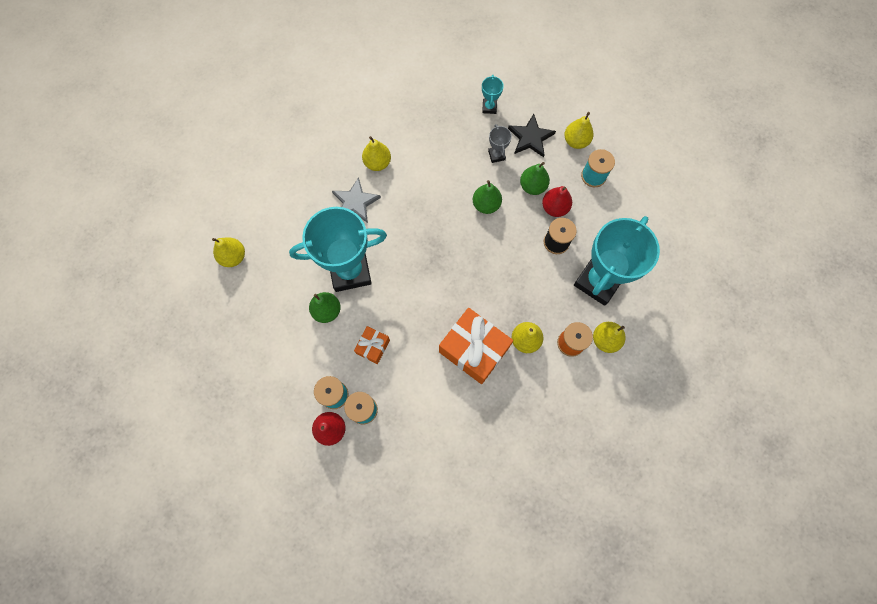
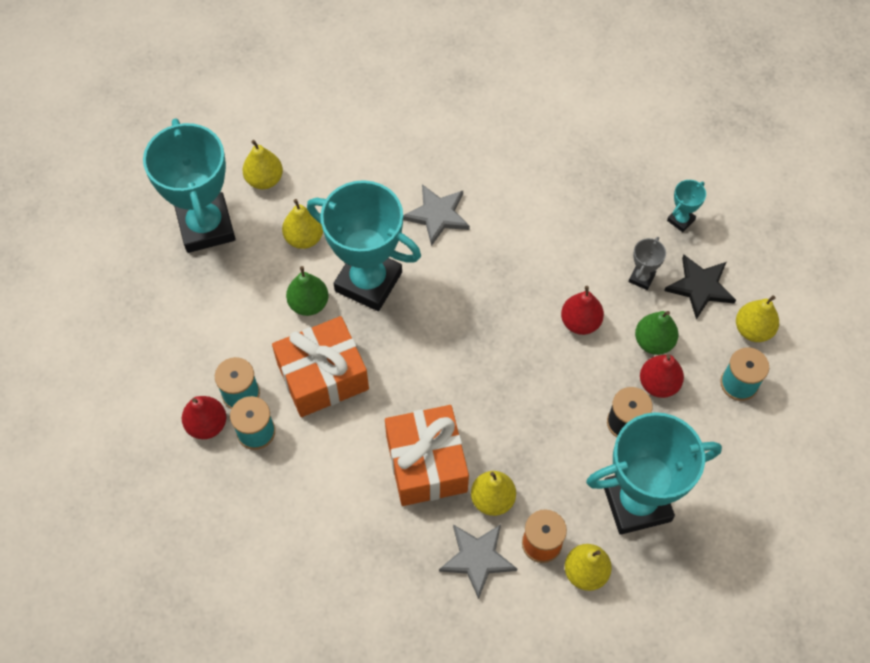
camera: 40 degrees right, 10 degrees down
(223, 312) = (206, 226): none -> turquoise trophy
(373, 347) = (323, 376): orange gift -> orange gift, size x1.95
(377, 163) = (498, 191): yellow pear -> yellow pear (304, 238)
(486, 205) = (580, 322): green pear -> red pear
(545, 379) = (477, 558): none -> grey star

